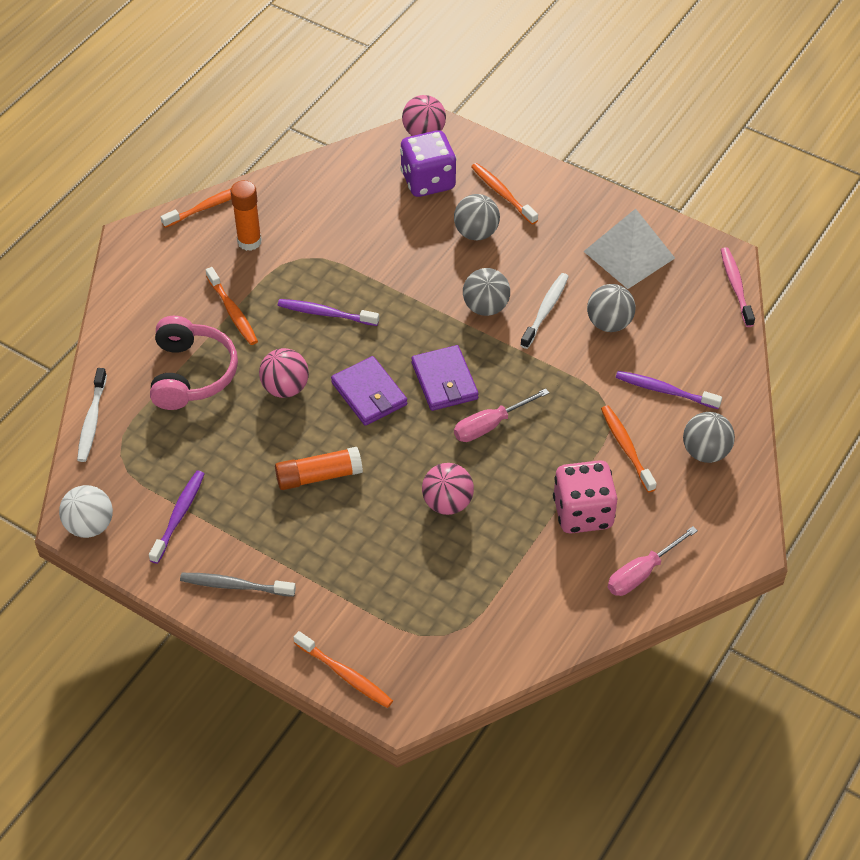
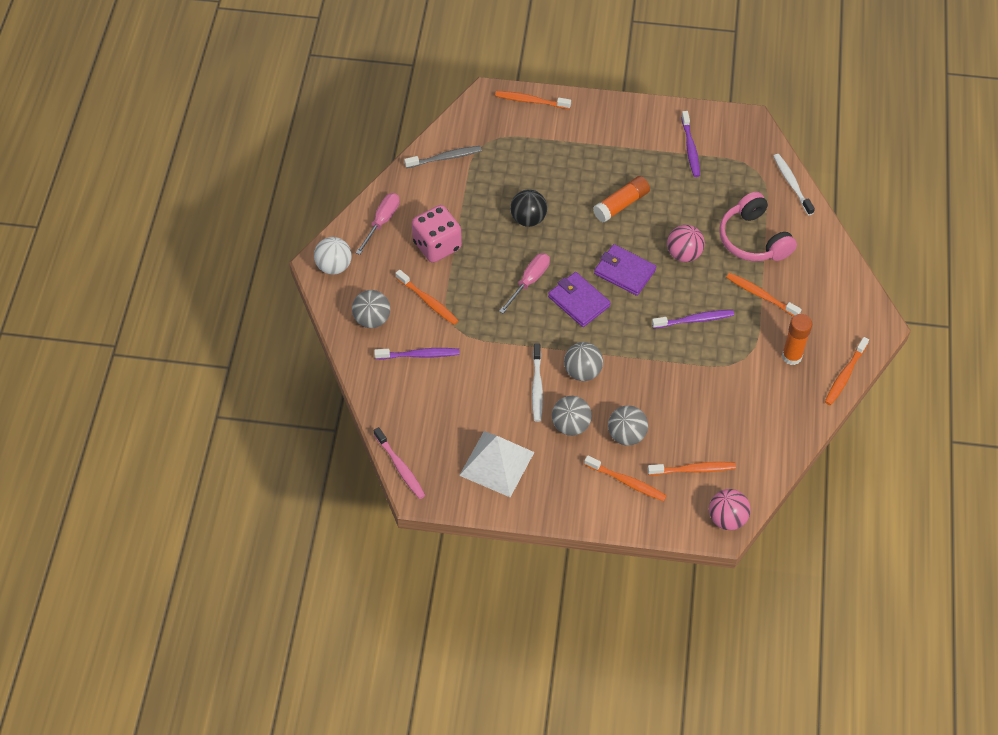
camera: 155 degrees right, 5 degrees up
(90, 525) = (739, 123): white ball -> white ball (334, 266)
(235, 586) = (627, 123): grey toothbrush -> grey toothbrush (445, 158)
(428, 181) = (693, 469): purple dice -> orange toothbrush
(447, 503) = (528, 219): pink ball -> black ball
(609, 323) = (484, 394): grey ball -> grey ball (570, 425)

